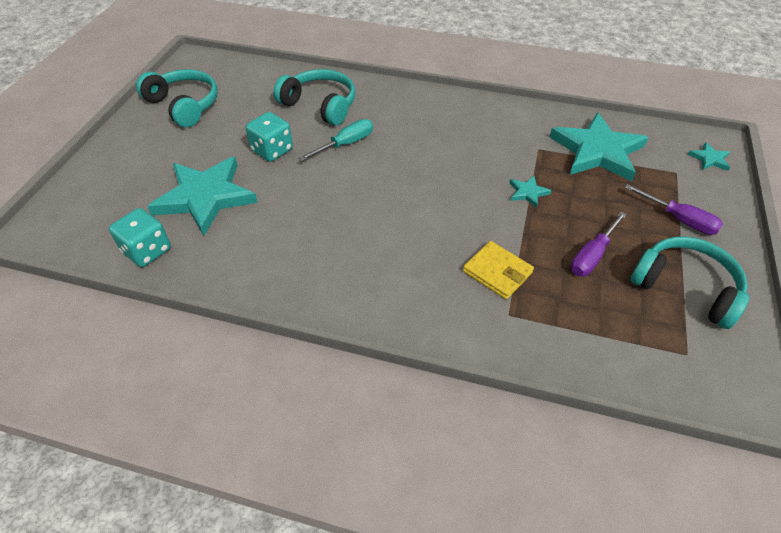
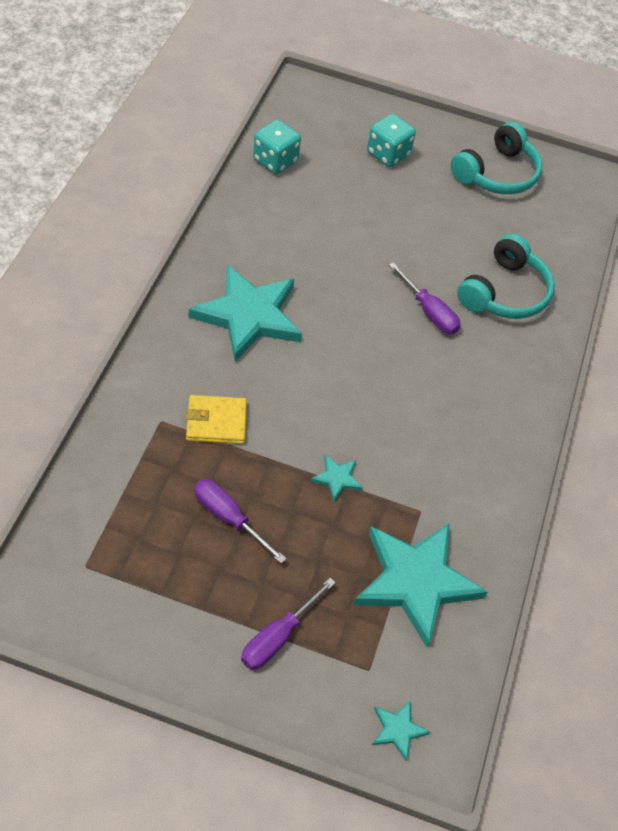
camera: 85 degrees right, 5 degrees up
(205, 197) = (344, 196): turquoise star -> turquoise star (249, 315)
(272, 150) = (417, 247): turquoise dice -> turquoise dice (388, 154)
(346, 144) = (429, 312): turquoise screwdriver -> purple screwdriver
(497, 272) = (216, 422): yellow wallet -> yellow wallet turned 45 degrees clockwise
(685, 287) = (170, 600): turquoise headphones -> none

